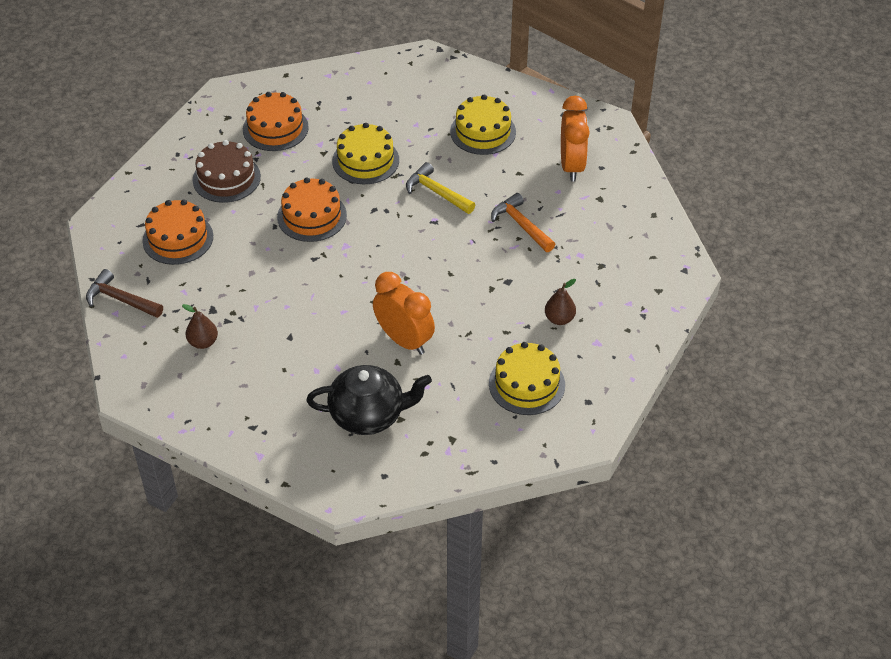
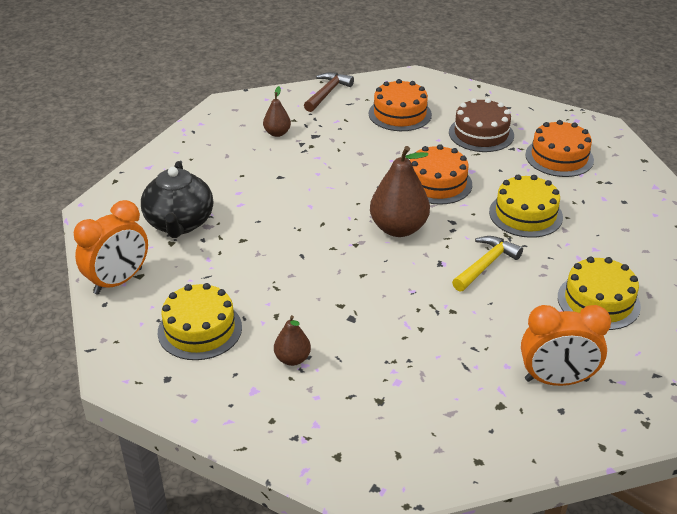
camera: 90 degrees right, 10 degrees down
(383, 247) = (398, 228): none -> brown pear
(404, 340) = (270, 244): orange clock -> orange clock (118, 281)
(521, 225) = (443, 331): orange hammer -> none

